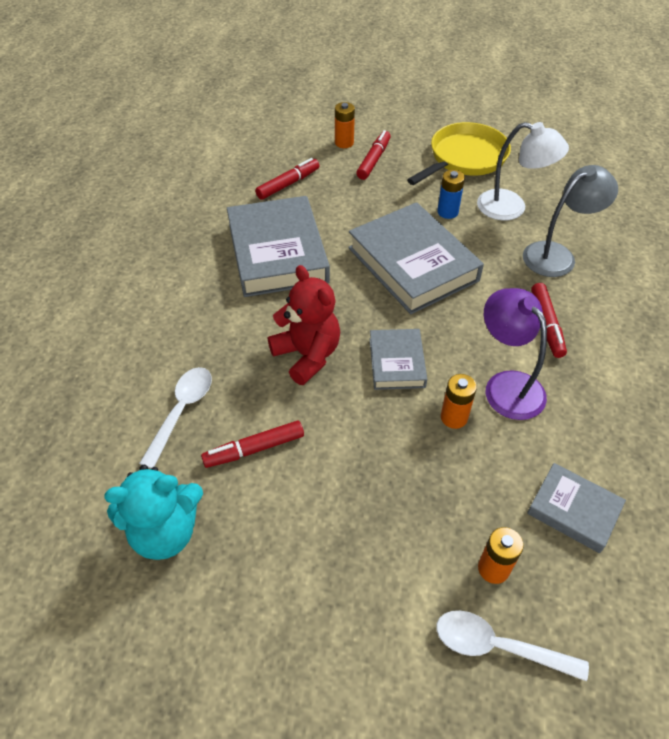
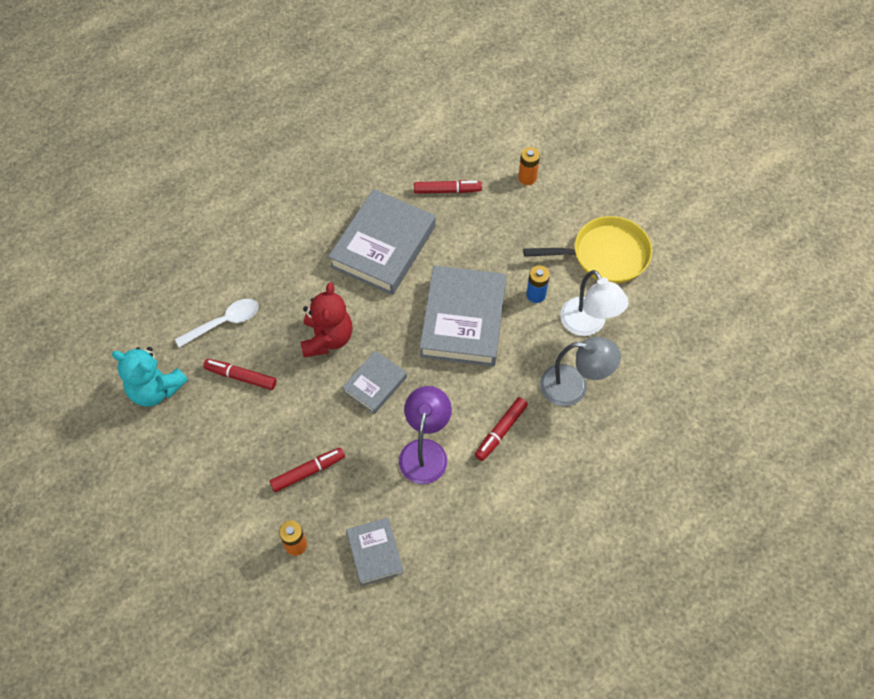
camera: 40 degrees right, 10 degrees up
(374, 160) = (532, 209): red marker -> red marker (308, 472)
(454, 417) = (370, 446): orange battery -> none
(498, 646) = (256, 582): white spoon -> none

